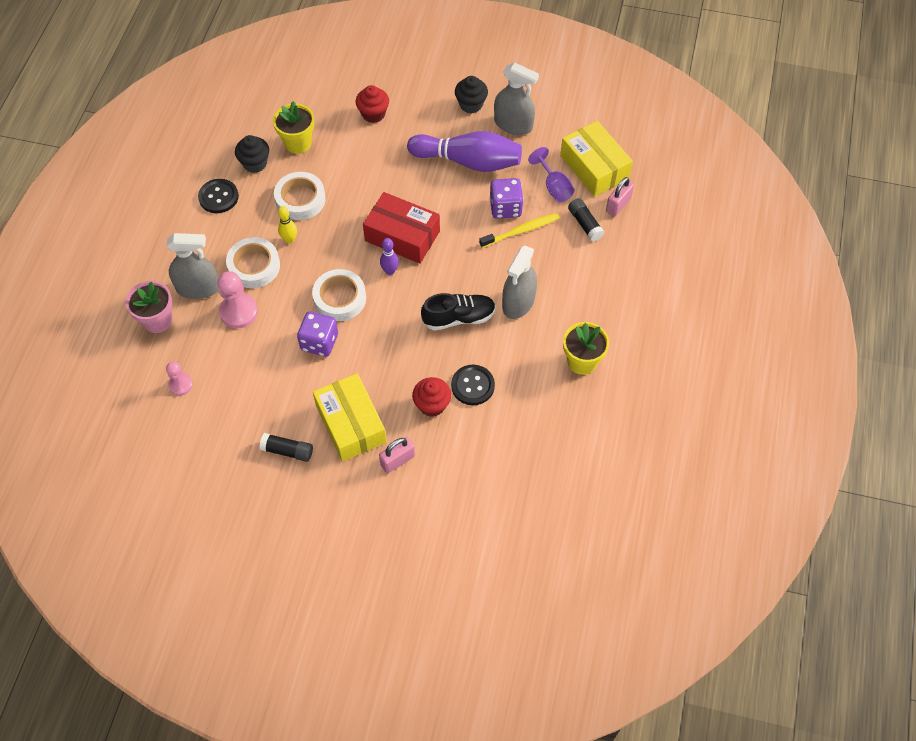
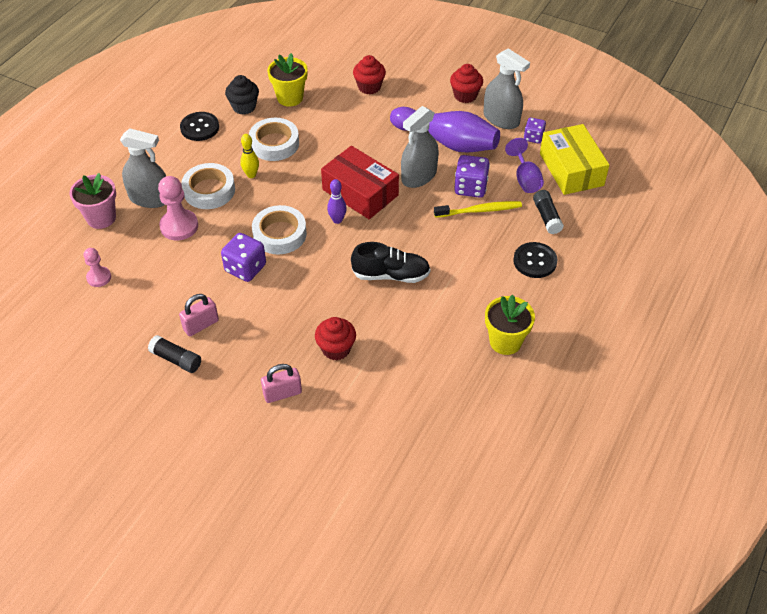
camera: 15 degrees right, 10 degrees down
(351, 424) = (248, 348): yellow box -> none
(471, 104) = (465, 95): black cupcake -> red cupcake
(472, 386) = (384, 340): black button -> black button (535, 261)
(518, 302) = (456, 273): grey spray bottle -> grey spray bottle (419, 176)
(549, 139) = (533, 137): none -> purple dice
(618, 205) = (586, 207): pink padlock -> pink padlock (201, 325)

